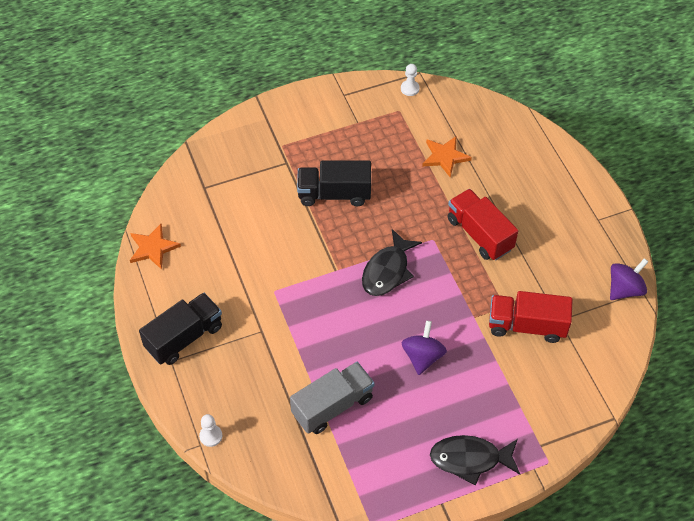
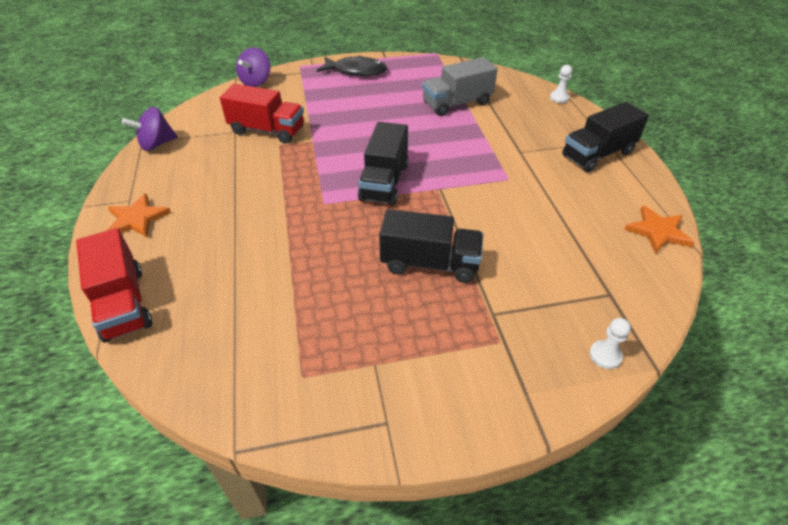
camera: 170 degrees left, 10 degrees down
(387, 271) = (384, 182): black fish -> black truck
(410, 89) = (267, 417): white pawn -> white pawn (605, 355)
(422, 357) = (371, 122): purple spinning top -> purple spinning top (256, 82)
(445, 157) = (265, 292): orange star -> orange star (137, 219)
(479, 234) = (269, 202): red truck -> red truck (123, 303)

